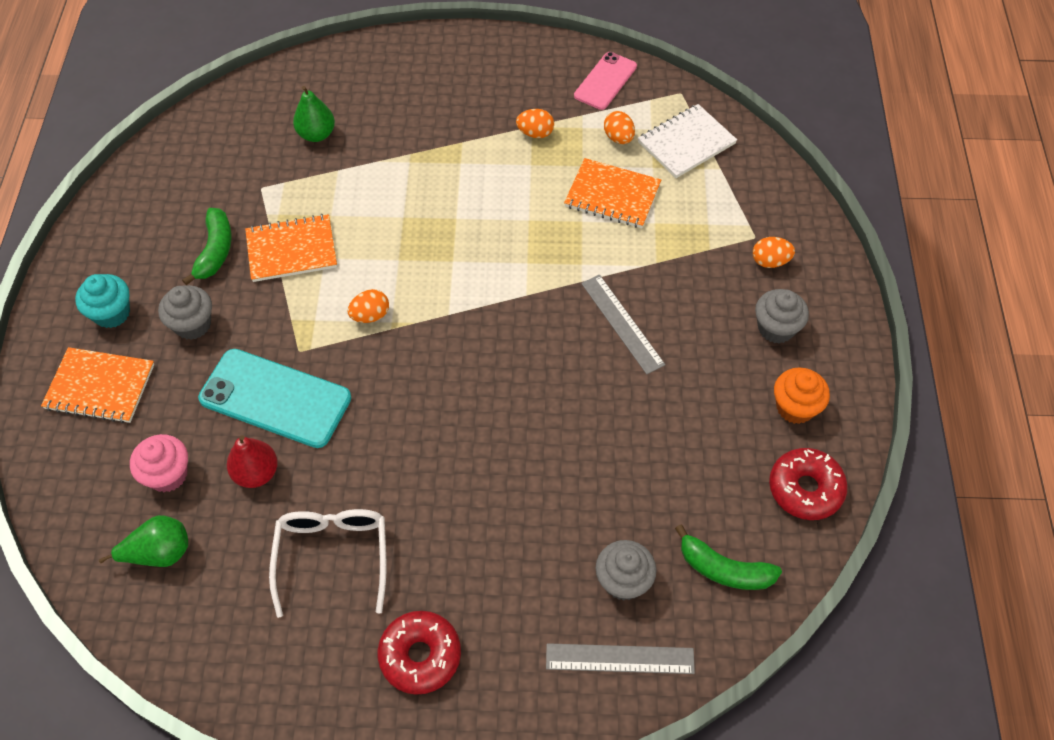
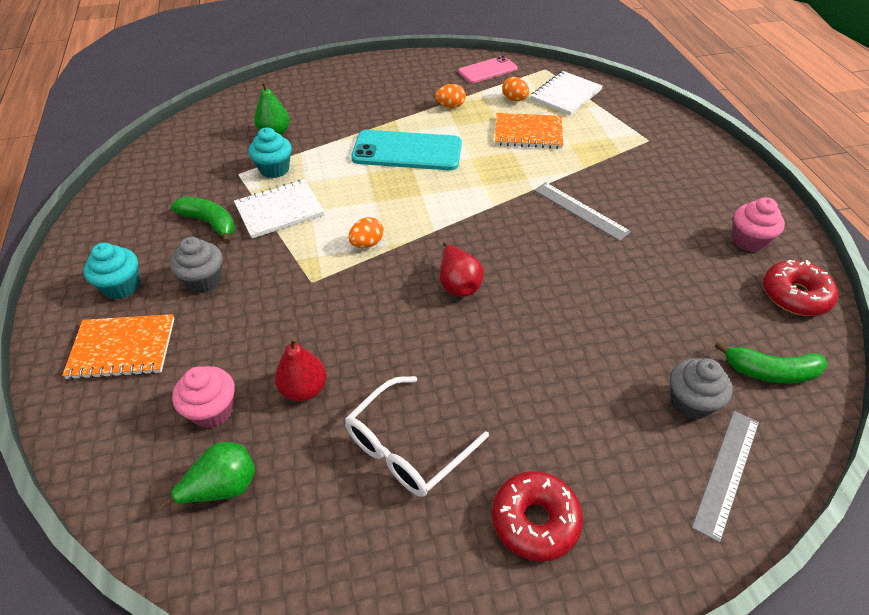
camera: 15 degrees left, 10 degrees down
(215, 251) = (210, 223): green banana -> green banana turned 45 degrees counterclockwise
(275, 398) = (302, 322): turquoise phone -> turquoise phone (407, 151)
(291, 250) = (279, 210): orange notebook -> white notebook
(302, 190) = (274, 169): none -> turquoise cupcake
(332, 556) = (407, 447): white glasses -> white glasses turned 120 degrees counterclockwise
(448, 389) = (458, 284): none -> red pear
(605, 81) = (487, 70): pink phone -> pink phone turned 45 degrees clockwise
(620, 659) = (726, 472): grey ruler -> grey ruler turned 45 degrees counterclockwise
(770, 261) = (669, 152): orange egg -> none
(776, 328) = (700, 192): grey cupcake -> none
(795, 407) = (748, 240): orange cupcake -> pink cupcake

